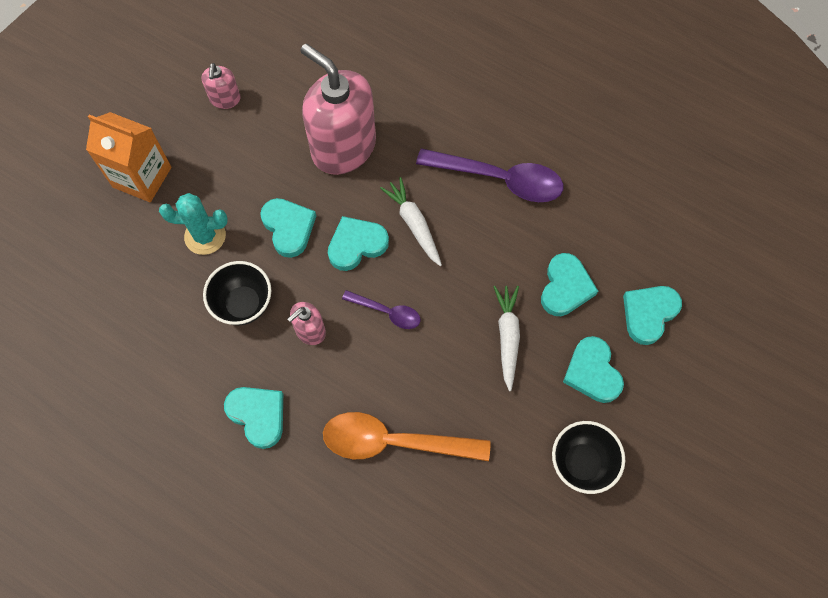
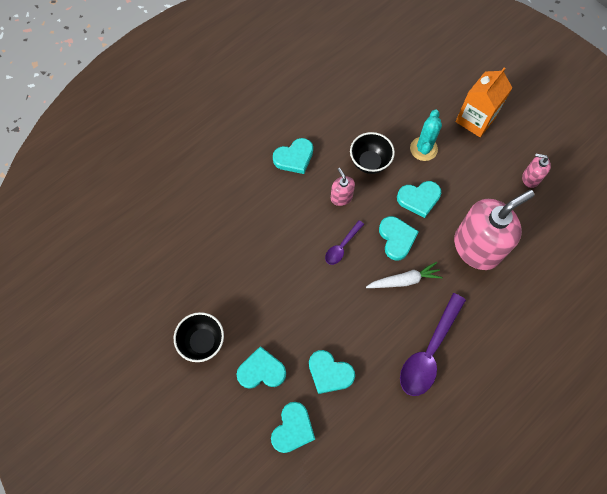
camera: 105 degrees right, 0 degrees up
(395, 442) = (254, 230): orange spoon -> none
(507, 337) = (303, 320): white carrot -> none
(649, 314) = (293, 429): turquoise heart -> turquoise heart turned 60 degrees clockwise

